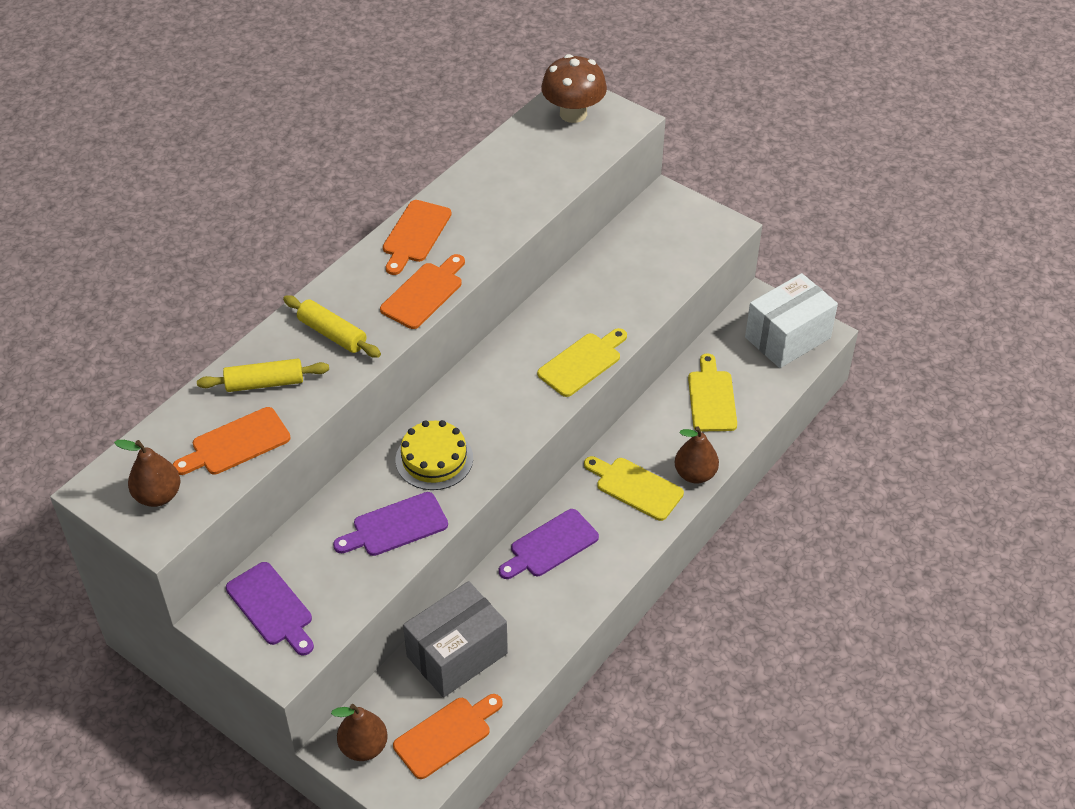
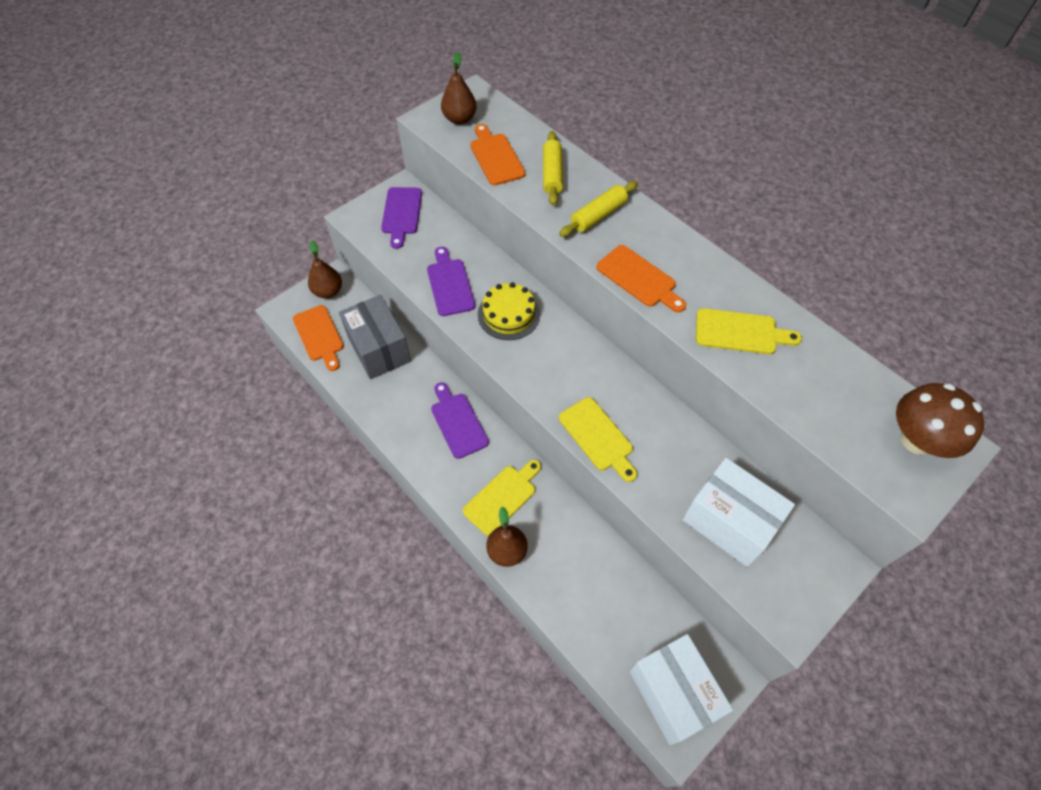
camera: 100 degrees right, 10 degrees up
(272, 607) = (401, 214): purple cutting board -> purple cutting board turned 60 degrees counterclockwise
(415, 235) = (717, 279): orange cutting board -> none
(647, 265) = (729, 522): none -> white box
(711, 398) = (597, 589): yellow cutting board -> yellow cutting board (740, 332)

